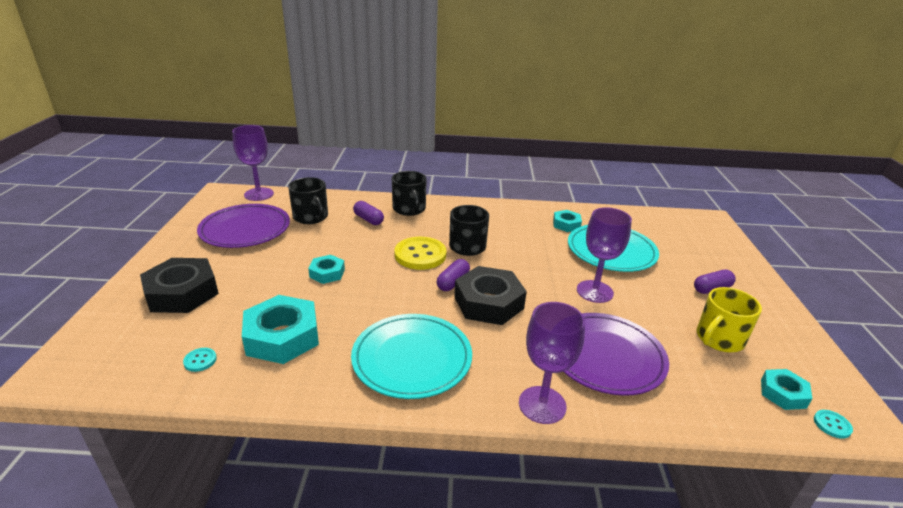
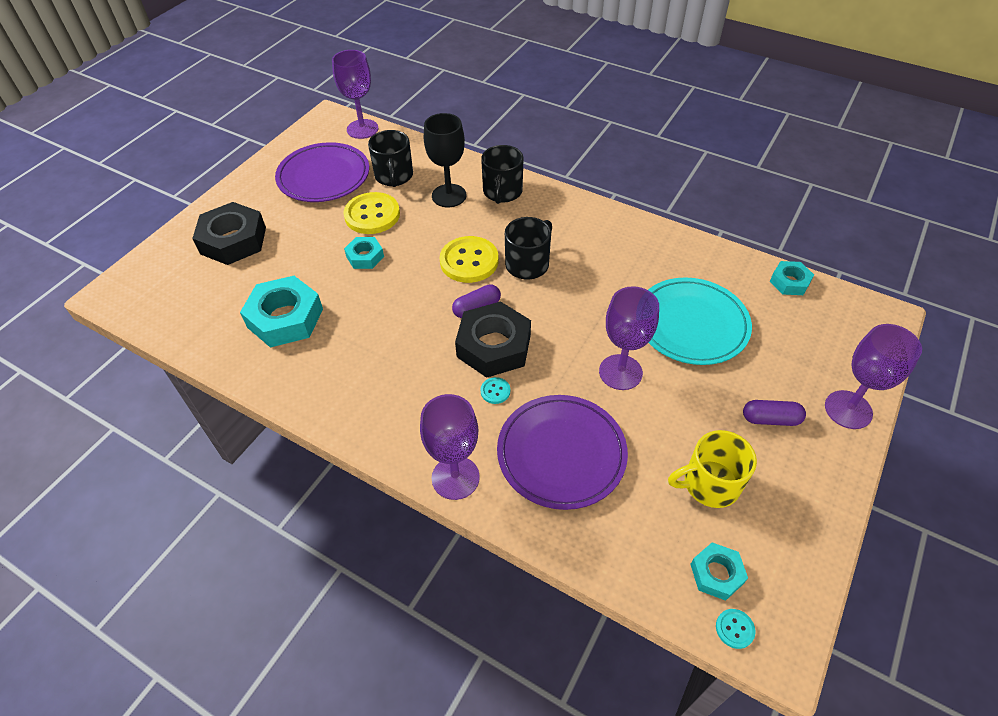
camera: 30 degrees right, 20 degrees up
(200, 360) = (212, 319): turquoise button -> turquoise button (495, 391)
(311, 245) = (372, 215): none -> yellow button
(368, 219) = (449, 196): purple capsule -> black goblet
(412, 359) = (376, 383): turquoise plate -> none
(566, 224) = (670, 267): turquoise nut -> turquoise nut (789, 282)
(746, 270) = (848, 409): none -> purple goblet

